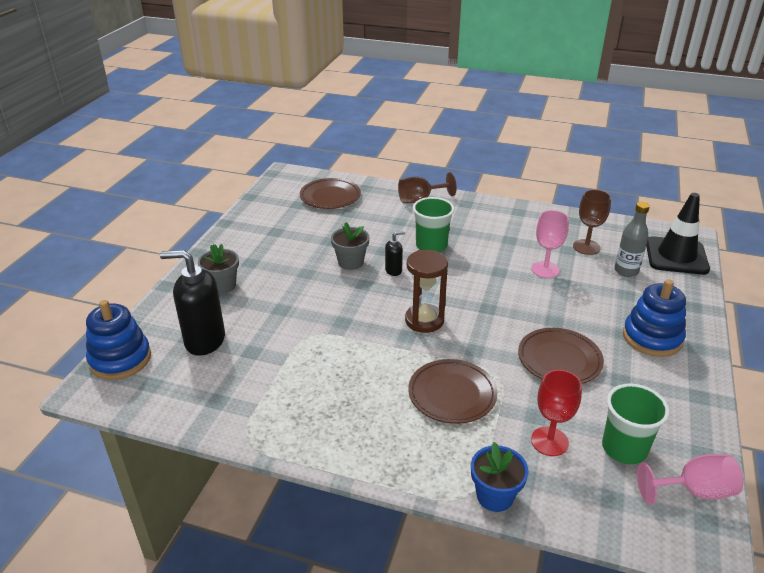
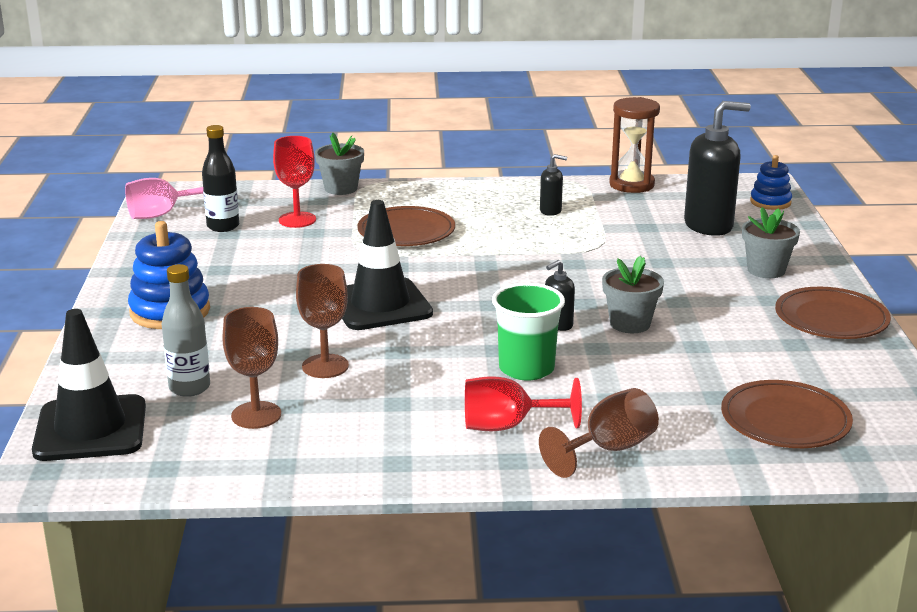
camera: 160 degrees right, 10 degrees down
(120, 359) = (770, 202): blue stacking toy -> blue stacking toy, size x0.61
(310, 394) = (551, 211): none -> black soap dispenser
(424, 320) = (474, 280): brown hourglass -> brown hourglass (631, 185)
(459, 218) = (507, 426): none -> red goblet
(495, 496) = (341, 188): blue flower pot -> grey flower pot
(499, 311) = (380, 305): none -> black traffic cone
(545, 270) = (325, 366): pink goblet -> brown goblet
(559, 359) = (292, 274): brown plate -> brown plate (831, 319)
(624, 448) = (223, 226): green cup -> black bottle

